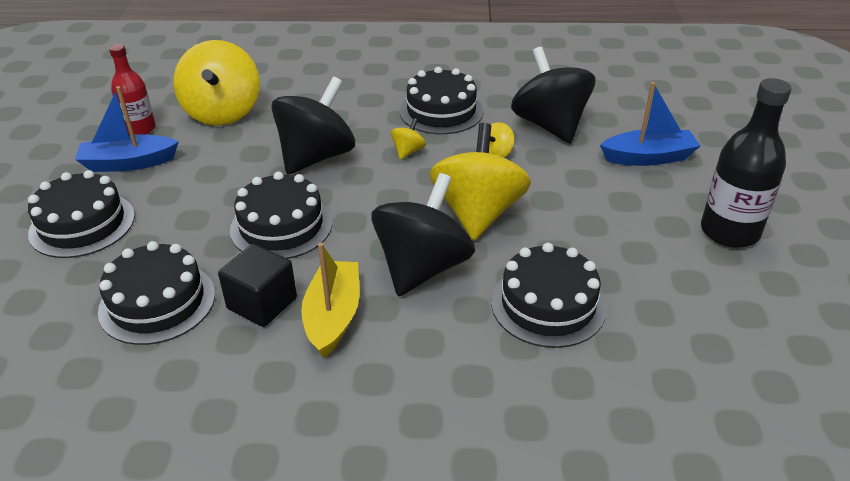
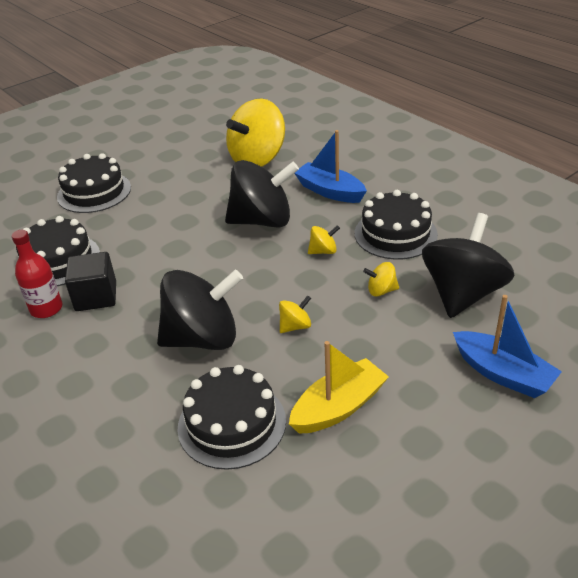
camera: 50 degrees right, 0 degrees up
(128, 163) = (164, 166): blue boat -> blue boat (330, 191)
(140, 129) = (200, 147): red bottle -> red bottle (46, 309)
(281, 226) = (175, 255): black cake -> none
(333, 316) = (113, 331): yellow boat -> yellow boat (339, 407)
(478, 213) = (295, 326): yellow spinning top -> yellow spinning top, size x0.42
(729, 232) = (463, 485): black bottle -> none

